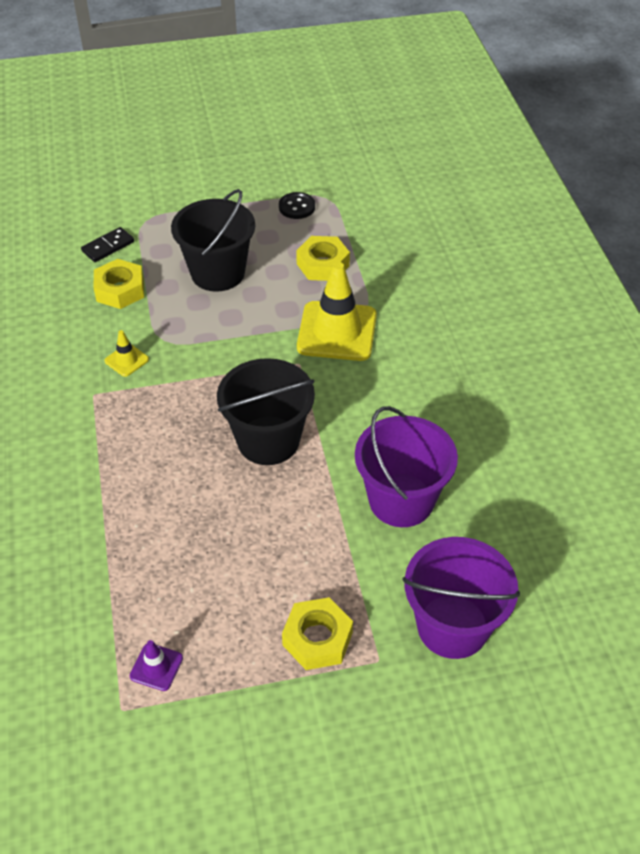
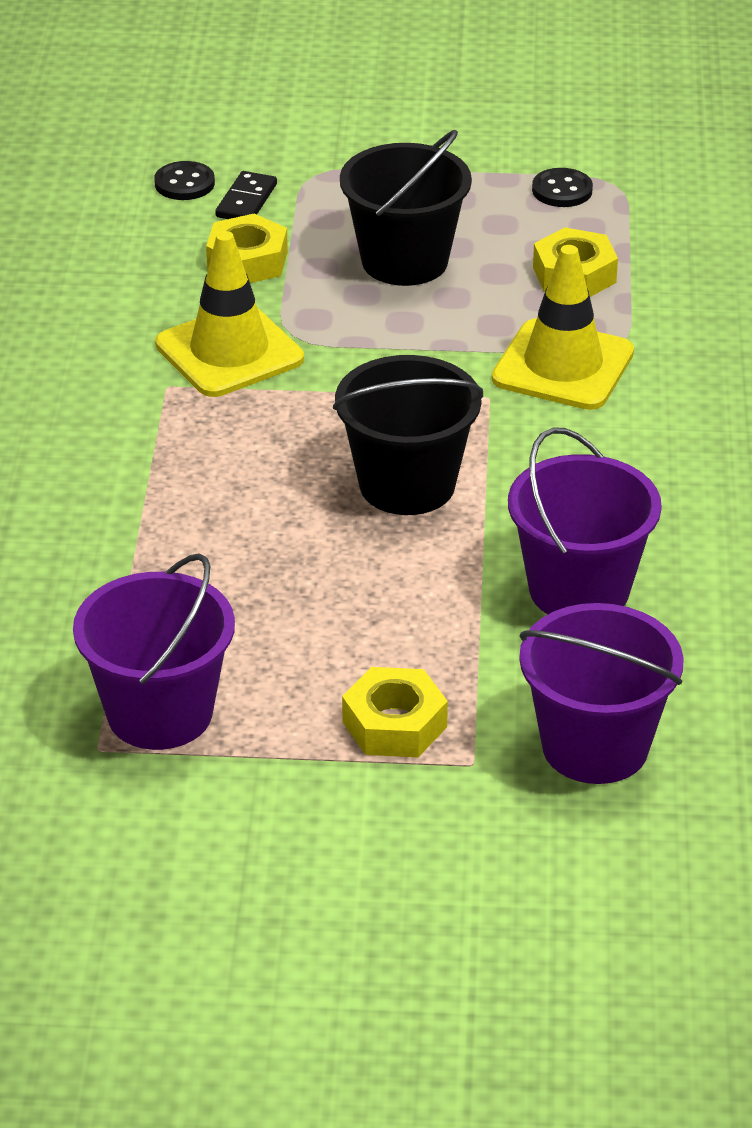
camera: 15 degrees right, 10 degrees down
(66, 241) = (184, 183): none -> black button
(108, 247) = (246, 201): black domino -> black domino turned 45 degrees counterclockwise
(126, 360) = (229, 352): yellow traffic cone -> yellow traffic cone, size x2.23
(156, 667) = (159, 713): purple traffic cone -> purple bucket

